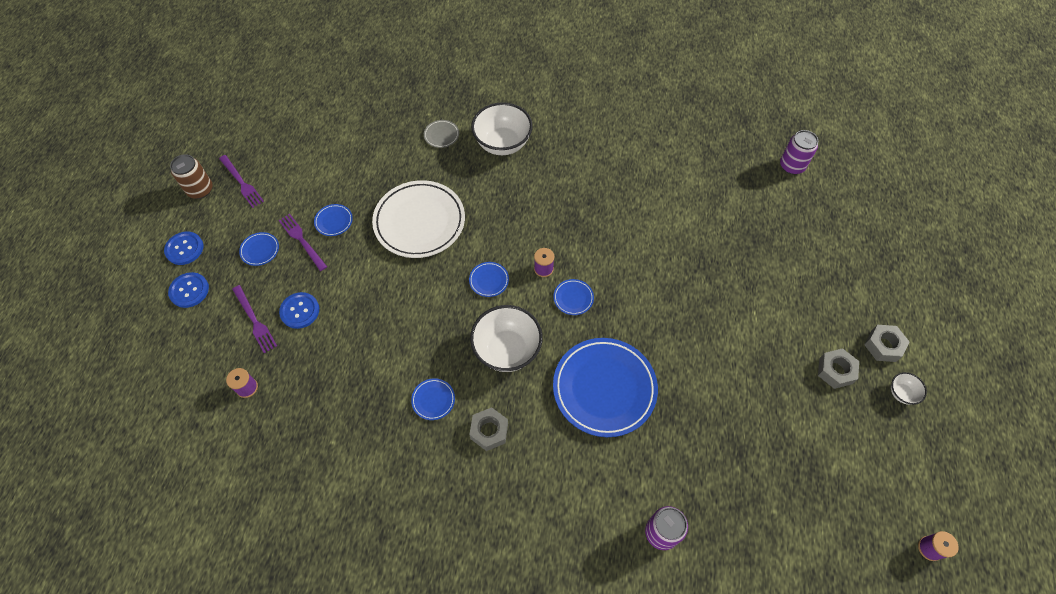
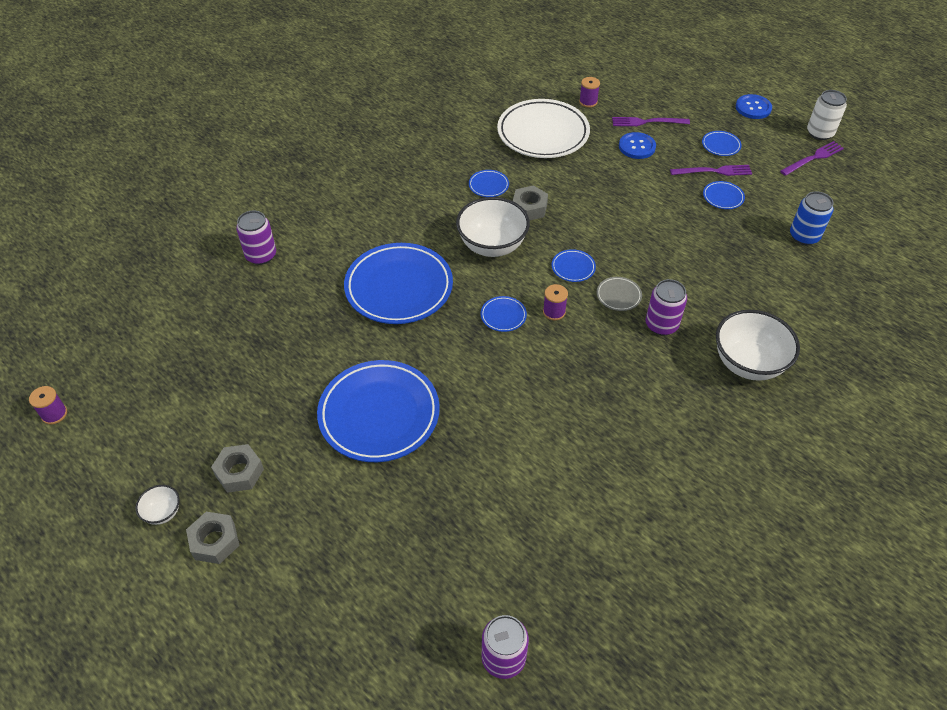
camera: 125 degrees right, 10 degrees down
(189, 290) = (705, 99): blue button -> none
(200, 190) = (819, 133): brown can -> white can
(241, 182) = (813, 158): purple fork -> purple fork turned 150 degrees clockwise
(349, 157) = (804, 236): none -> blue can
(419, 222) = (680, 251): white plate -> white plate (543, 133)
(441, 135) = (794, 318): grey plate -> grey plate (618, 295)
(489, 431) = (433, 203): grey nut -> grey nut (529, 208)
(505, 201) = (661, 325): none -> purple can
(719, 320) = (379, 414): none -> blue plate

